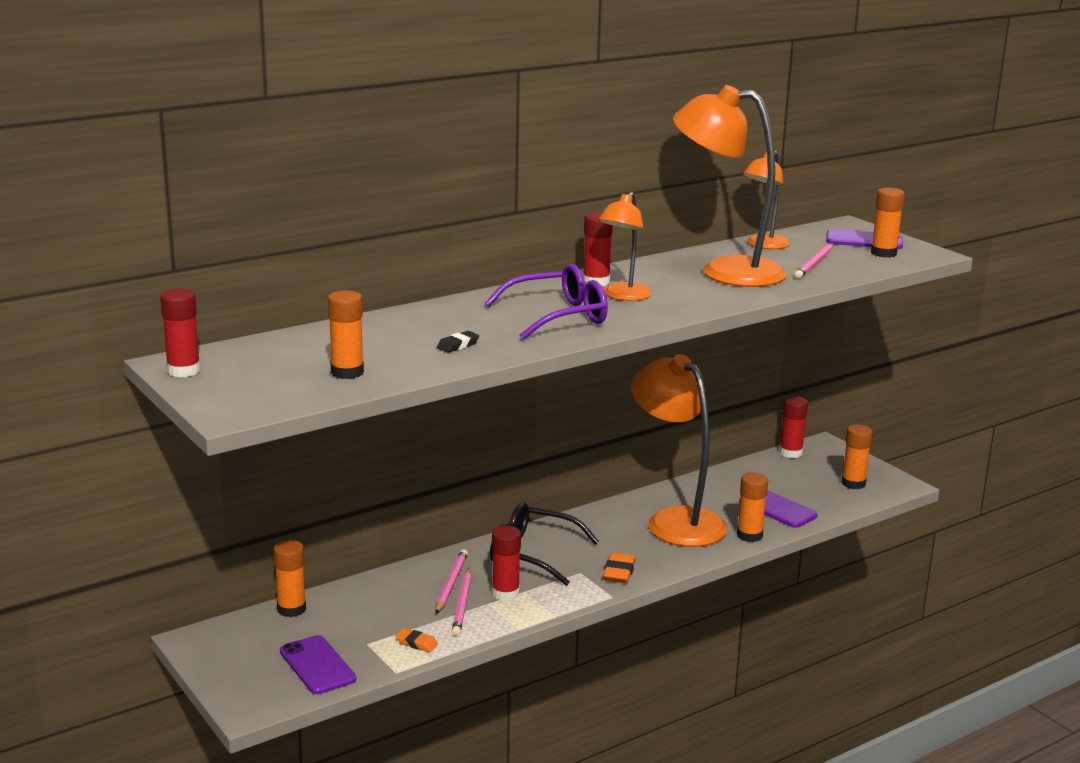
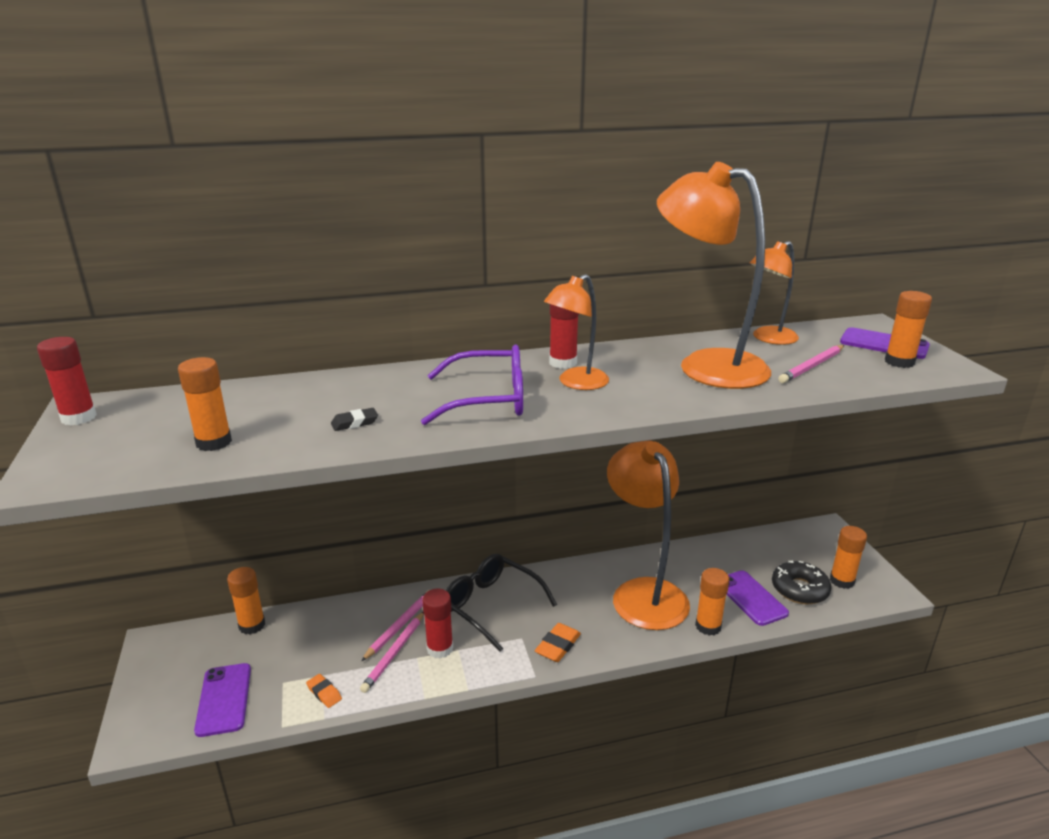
camera: 20 degrees right, 5 degrees up
(790, 453) = (791, 532): red glue stick -> none
(818, 496) = (799, 589): none -> black donut

